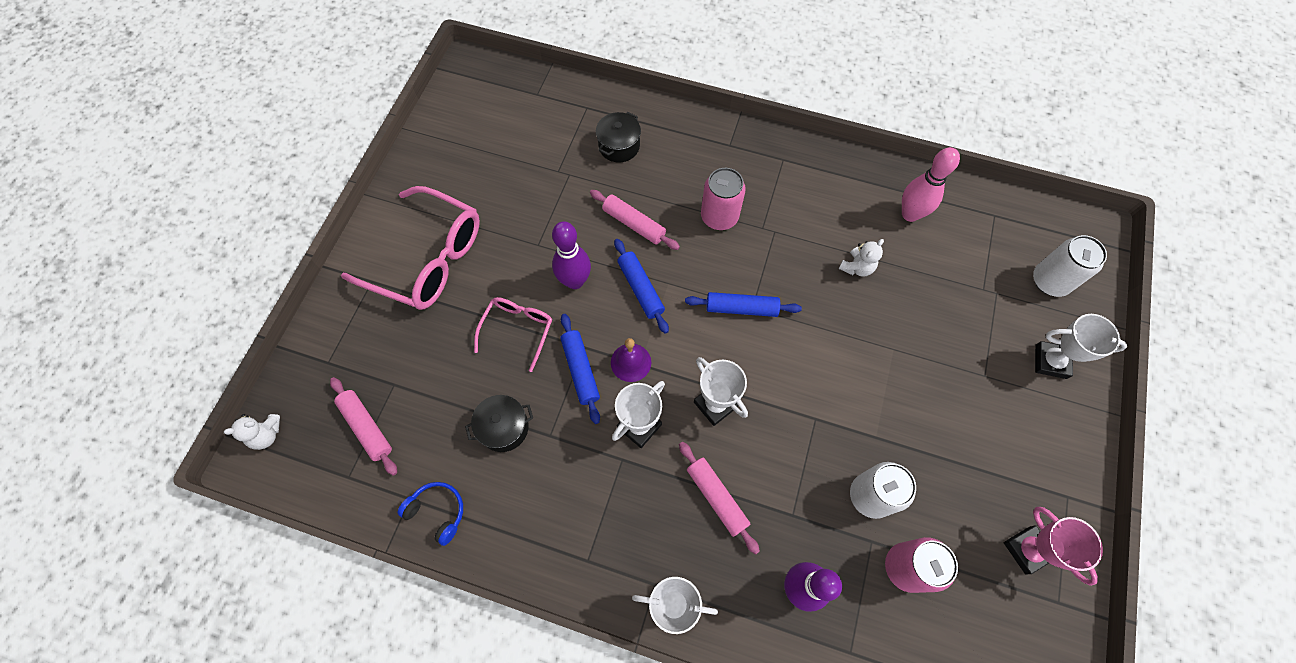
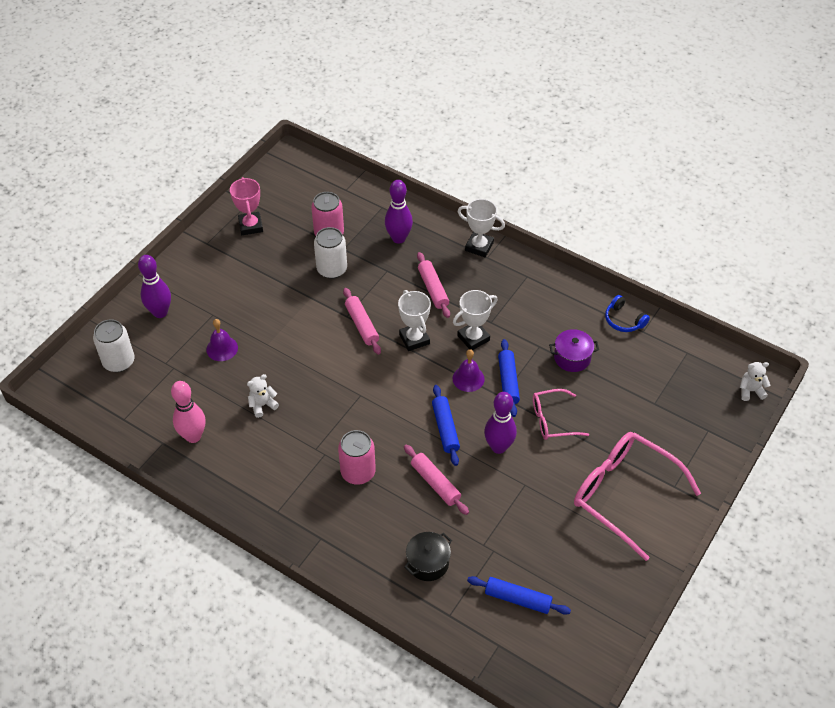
camera: 165 degrees left, 15 degrees down
(367, 427) = (674, 379): pink rolling pin -> pink rolling pin (361, 325)
(504, 428) = (572, 358): black pot -> purple pot
(518, 330) = (552, 420): pink glasses -> pink glasses turned 45 degrees clockwise
(741, 308) = (369, 396): blue rolling pin -> blue rolling pin (517, 599)
(944, 329) = (222, 348): none -> purple bell
(1050, 361) = (160, 312): white trophy -> purple bowling pin

